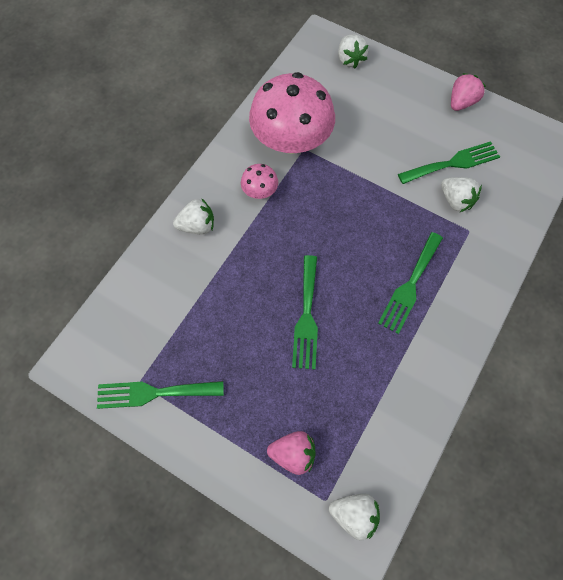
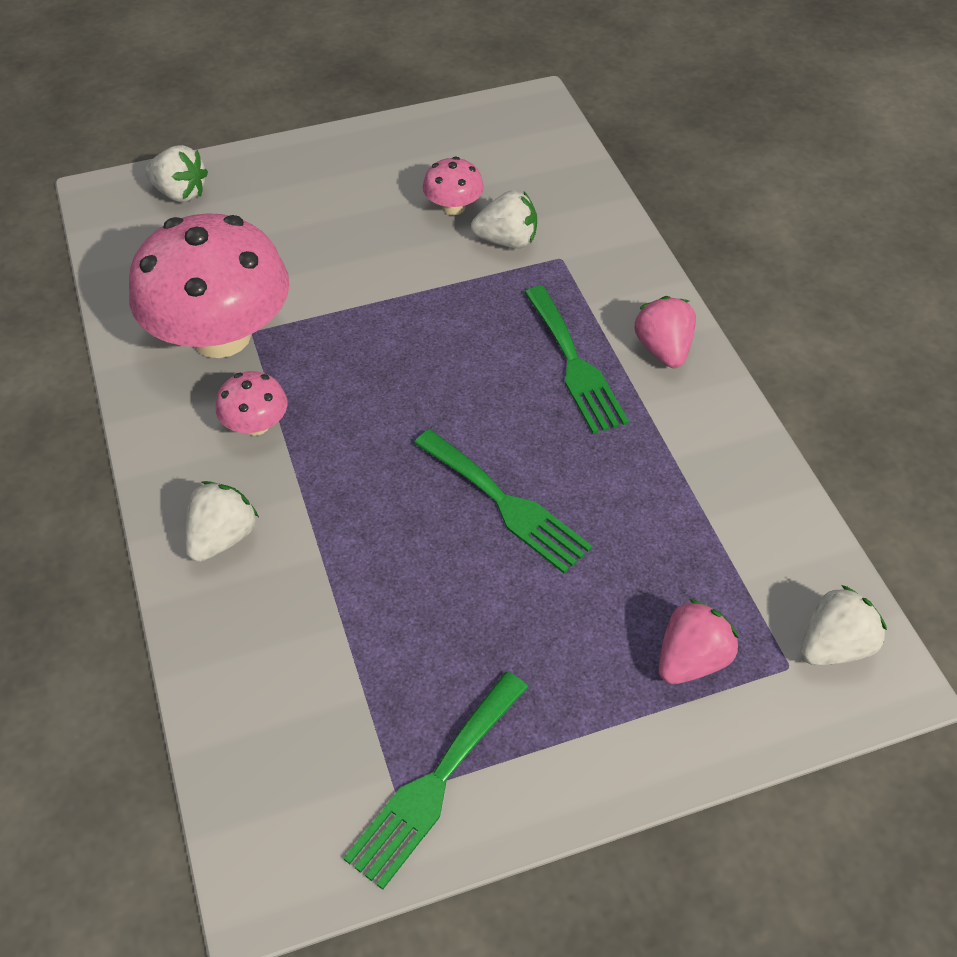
camera: 50 degrees left, 15 degrees down
(453, 163) = (453, 207): green fork -> pink mushroom
(461, 102) = (380, 141): pink strawberry -> pink strawberry (663, 349)

